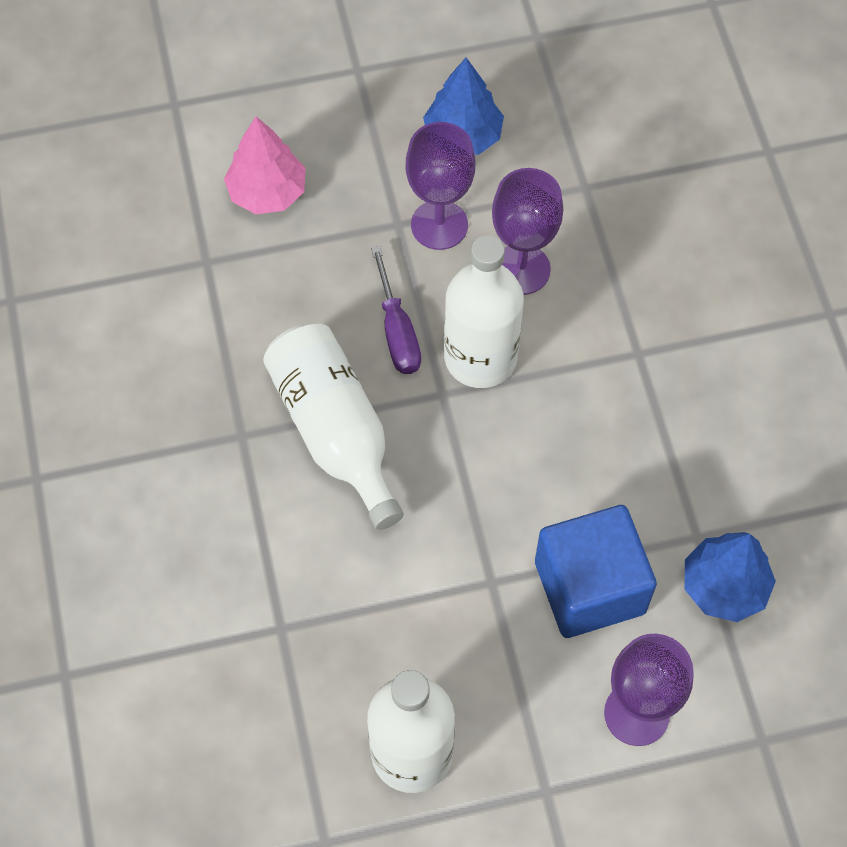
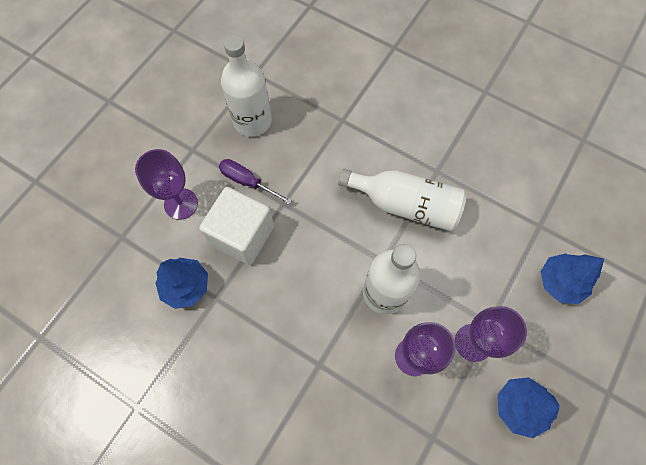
camera: 135 degrees right, 5 degrees up
(267, 192) = (560, 282): pink tree -> blue tree
(397, 330) = (431, 271): purple screwdriver -> purple screwdriver (247, 182)
(589, 587) = (242, 235): blue cube -> white cube

